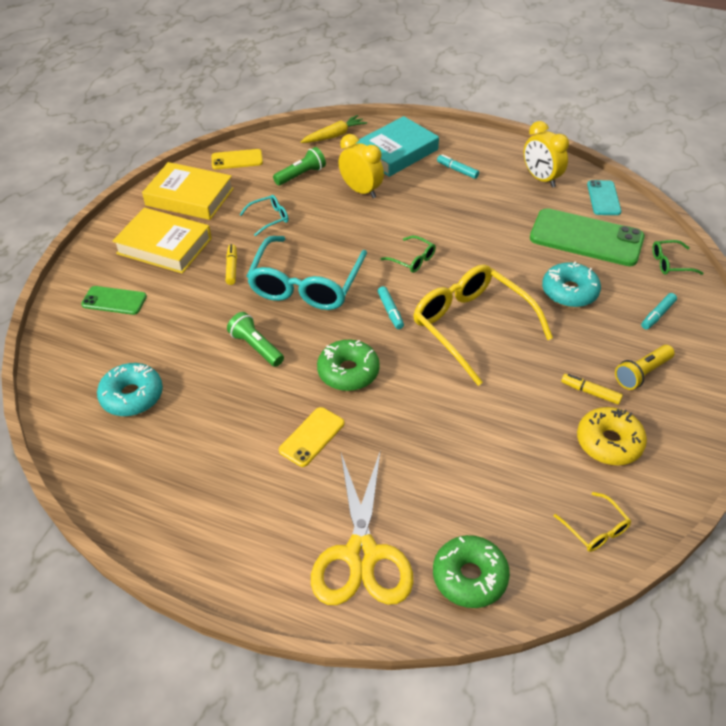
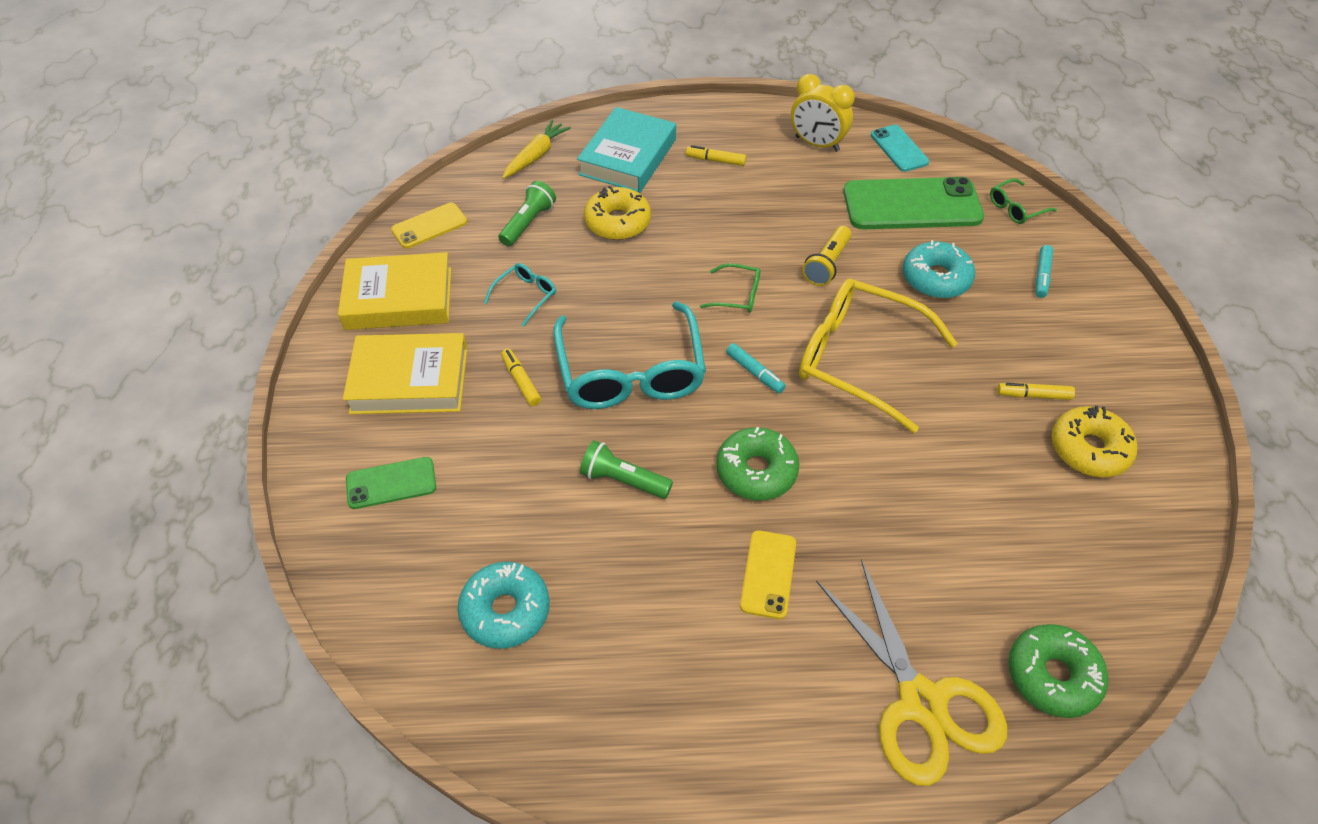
camera: 25 degrees left, 5 degrees up
(361, 191) = (617, 222): yellow clock -> yellow donut
(457, 170) = (715, 160): turquoise marker -> yellow marker
(595, 529) = (1139, 559): yellow glasses -> none
(642, 373) = (1070, 353): yellow flashlight -> yellow flashlight (827, 265)

